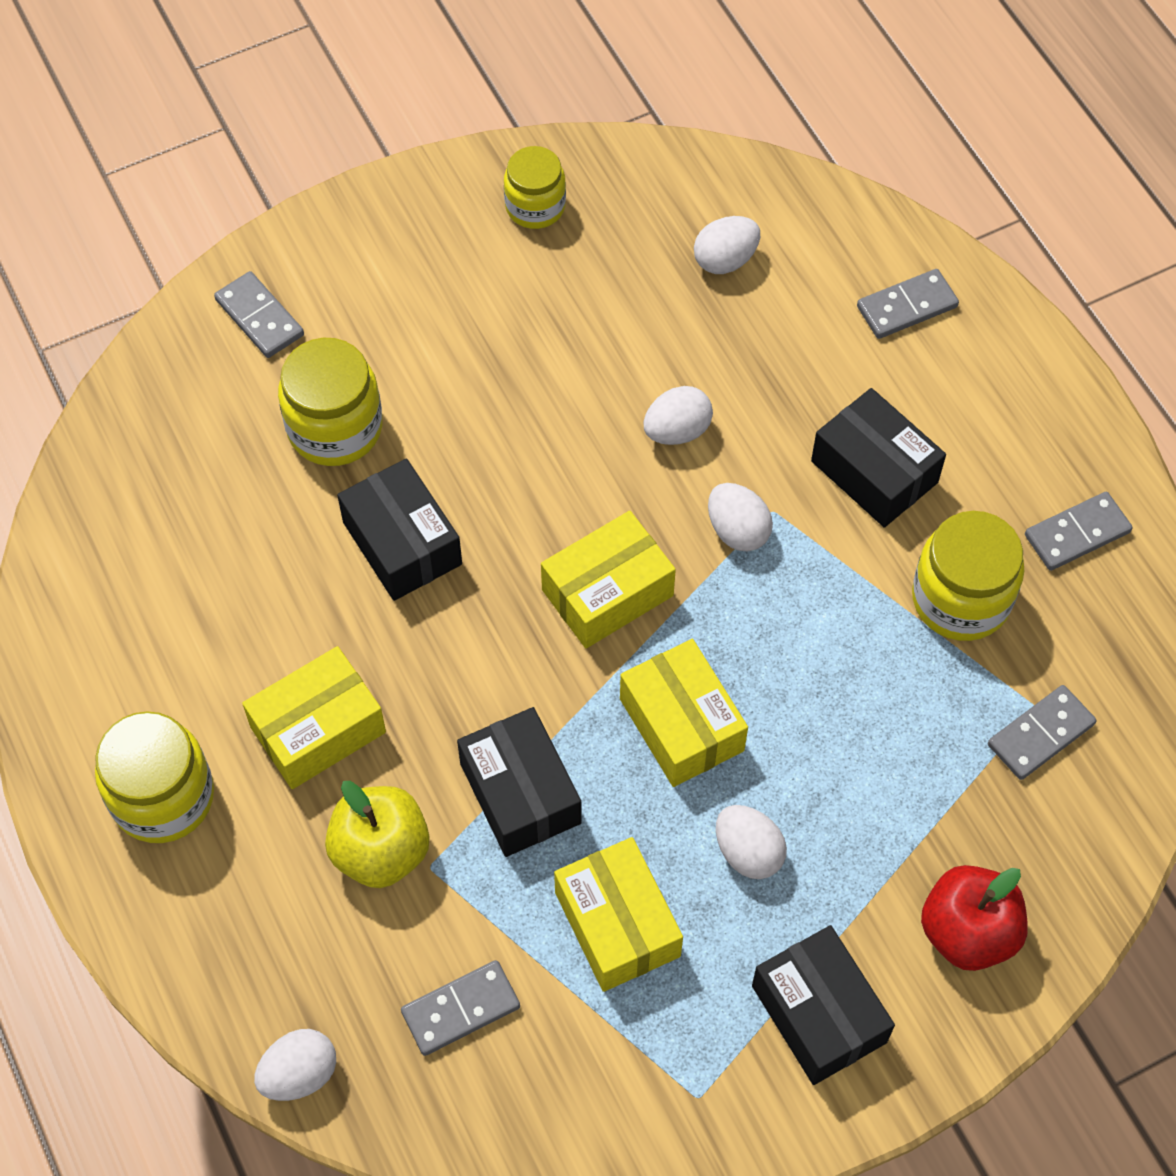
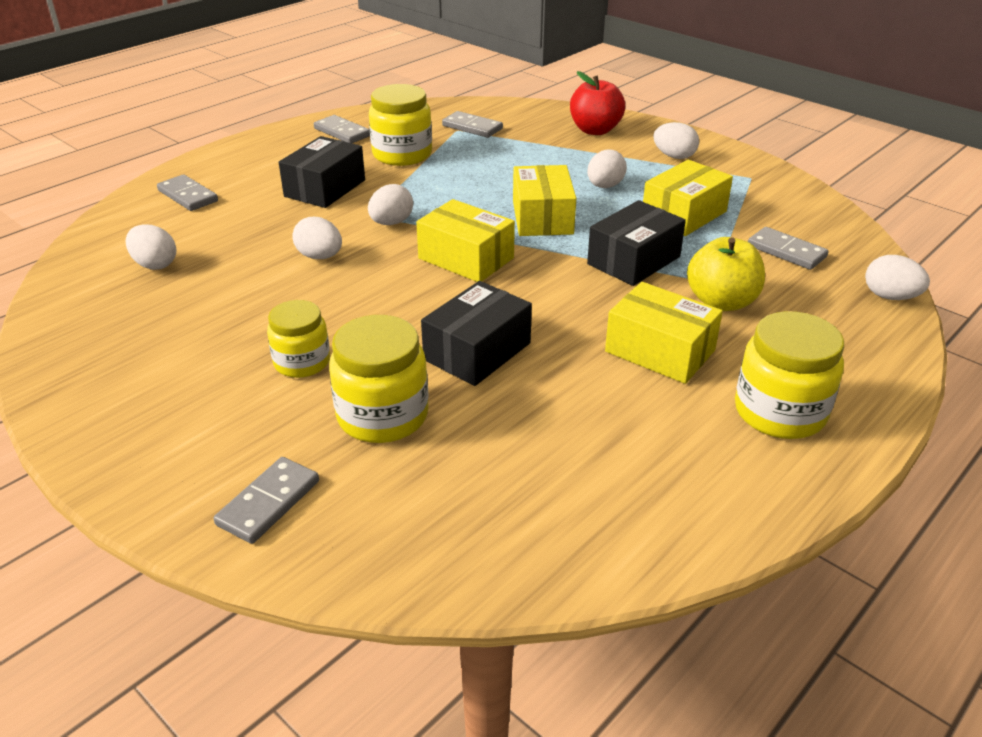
camera: 110 degrees left, 25 degrees down
(535, 206) = (104, 362): yellow jar -> yellow jar (302, 362)
(681, 724) = (542, 217): yellow box -> yellow box turned 45 degrees counterclockwise
(818, 1014) = (674, 156): black box -> white egg

